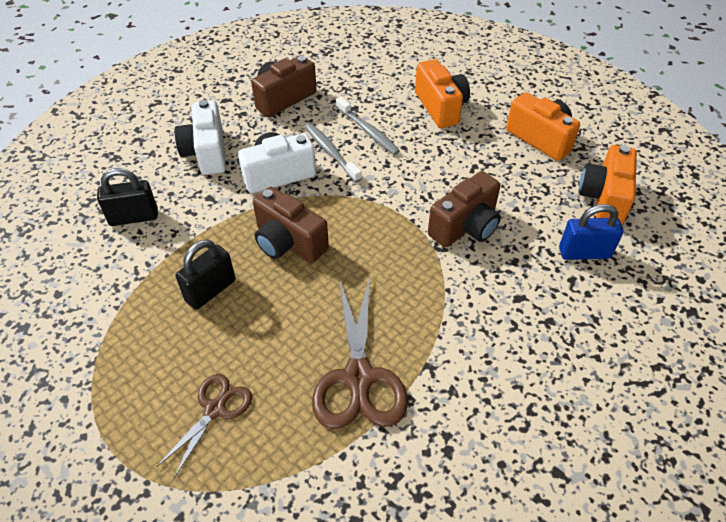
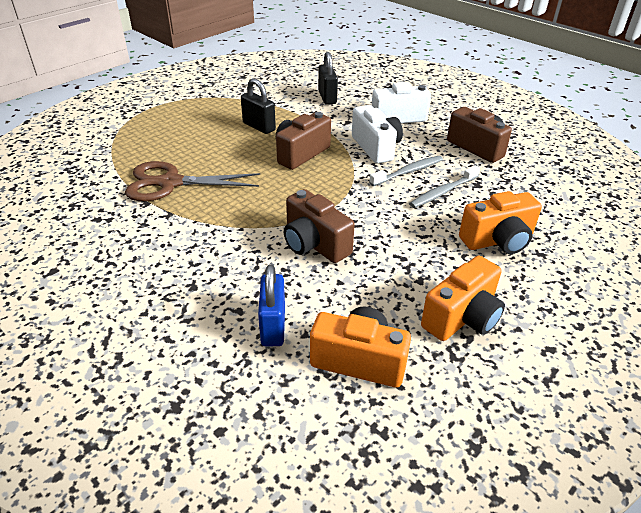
camera: 90 degrees right, 10 degrees down
(215, 409) = (167, 133): brown scissors -> none

